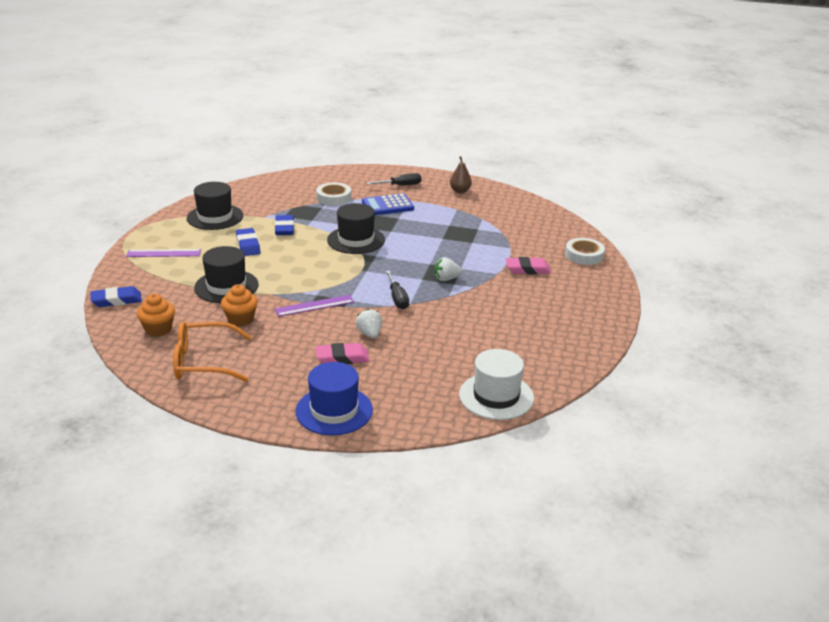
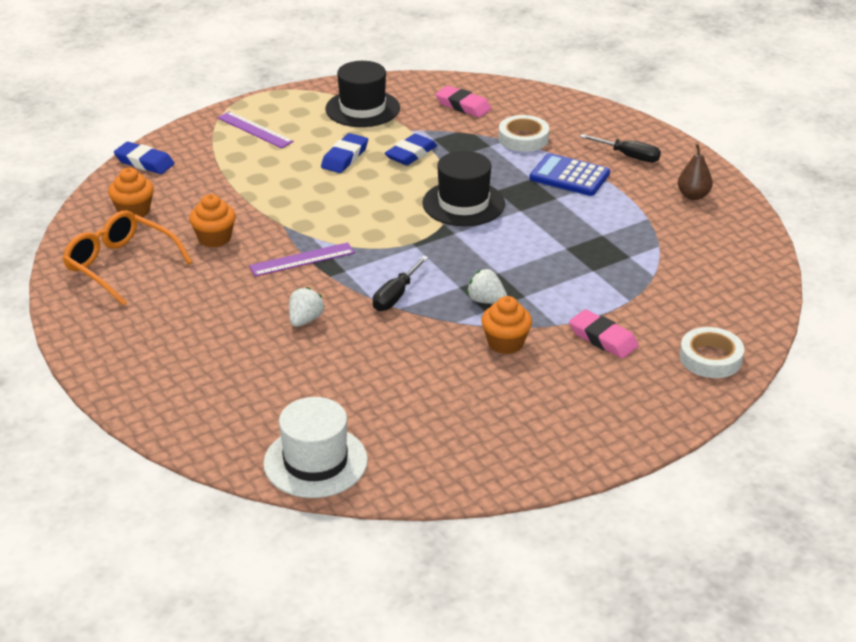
camera: 45 degrees right, 5 degrees up
(226, 286) = (255, 195): black hat -> none
(314, 306) = (302, 259): purple ruler -> purple ruler turned 45 degrees counterclockwise
(334, 410) = (149, 380): blue hat -> none
(342, 358) = (240, 331): pink eraser -> pink eraser (463, 106)
(489, 293) = (505, 343): none -> orange cupcake

